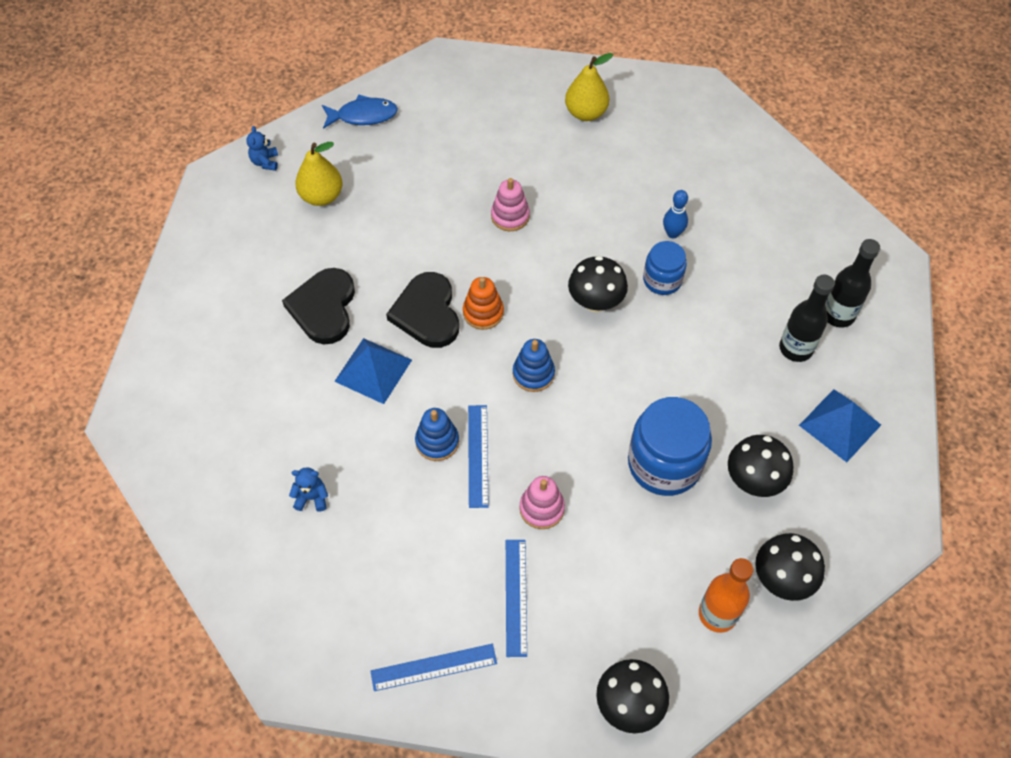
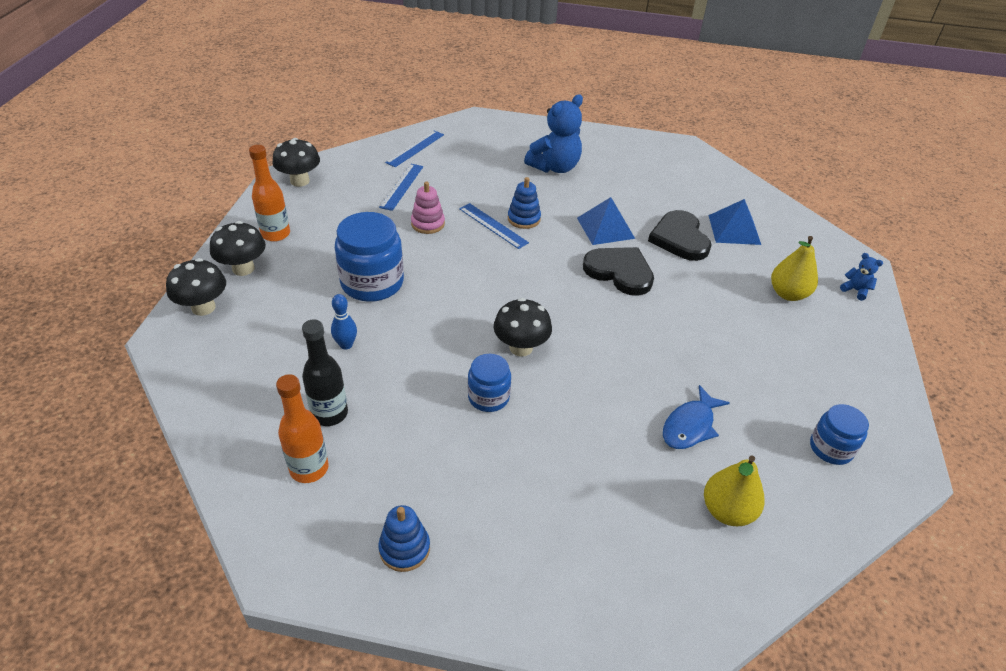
camera: 135 degrees right, 15 degrees down
(311, 497) = (555, 167): blue teddy bear -> blue teddy bear, size x2.21
(323, 308) = (680, 238): black heart -> black heart turned 150 degrees counterclockwise
(363, 115) = (866, 367): blue fish -> blue fish (690, 426)
(471, 96) = (831, 448): none -> blue jar
(483, 313) = (586, 293): orange stacking toy -> none
(510, 216) = (657, 367): pink stacking toy -> none
(516, 597) = (402, 186): blue ruler -> blue ruler turned 60 degrees clockwise
(533, 374) = (510, 280): blue stacking toy -> blue stacking toy (404, 548)
(672, 233) = (519, 443): blue bowling pin -> blue bowling pin (346, 345)
(753, 480) = (300, 307): black mushroom -> black mushroom (203, 307)
(838, 315) = (309, 468): black bottle -> orange bottle
(840, 425) = (254, 378): blue pyramid -> blue pyramid (734, 229)

